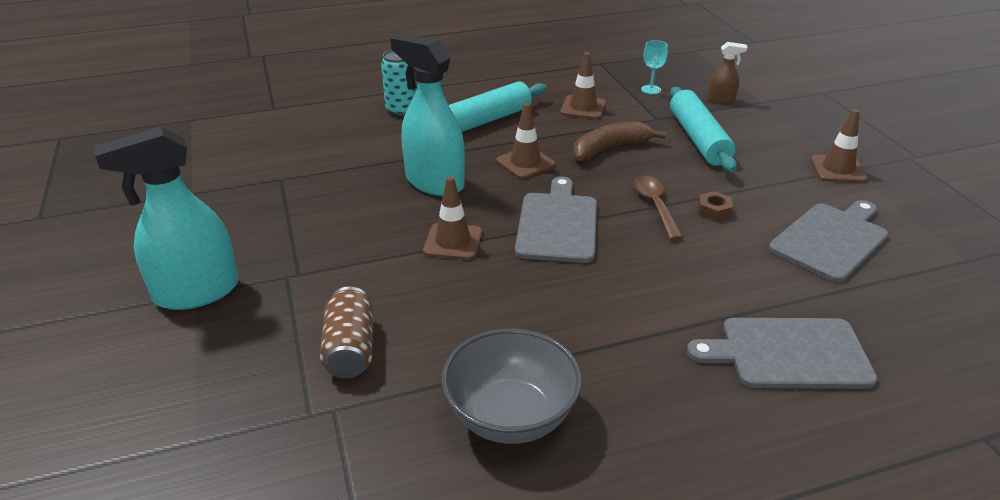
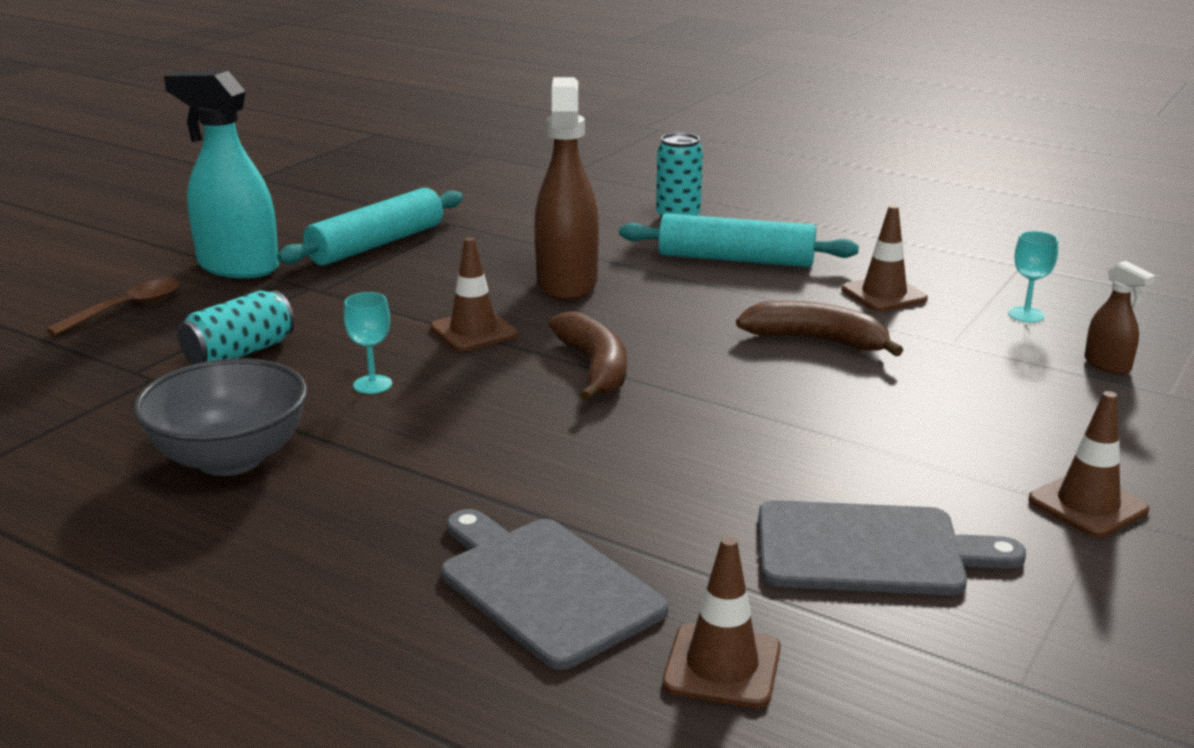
camera: 50 degrees right, 10 degrees down
(350, 349) = (240, 353): brown can -> turquoise can
(434, 182) = (567, 284): turquoise spray bottle -> brown spray bottle
(476, 311) = (372, 384): none -> turquoise goblet
(525, 163) = (690, 310): brown traffic cone -> brown traffic cone (722, 666)
(557, 224) = (594, 368): grey cutting board -> brown banana
(655, 206) = (734, 408): brown spoon -> brown spoon (125, 309)
(698, 139) = (958, 384): turquoise rolling pin -> turquoise rolling pin (376, 244)
(714, 210) = (792, 447): brown nut -> none

